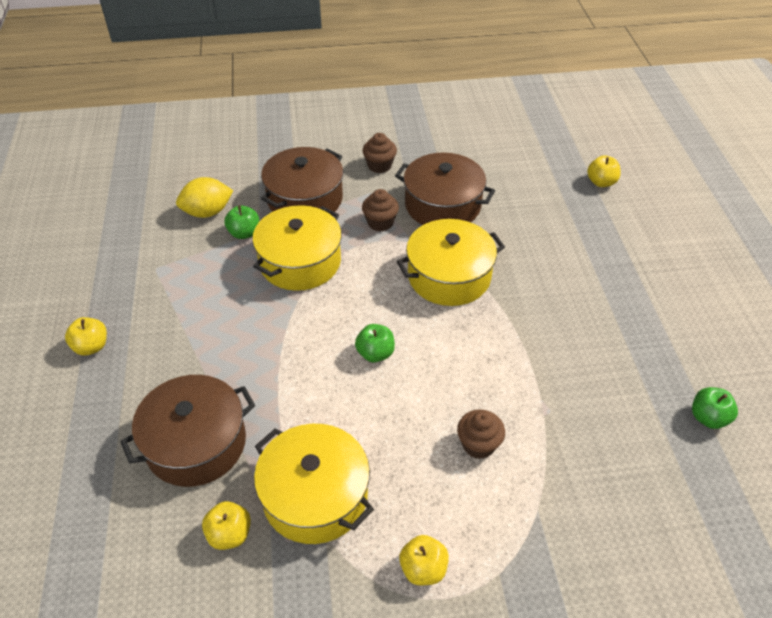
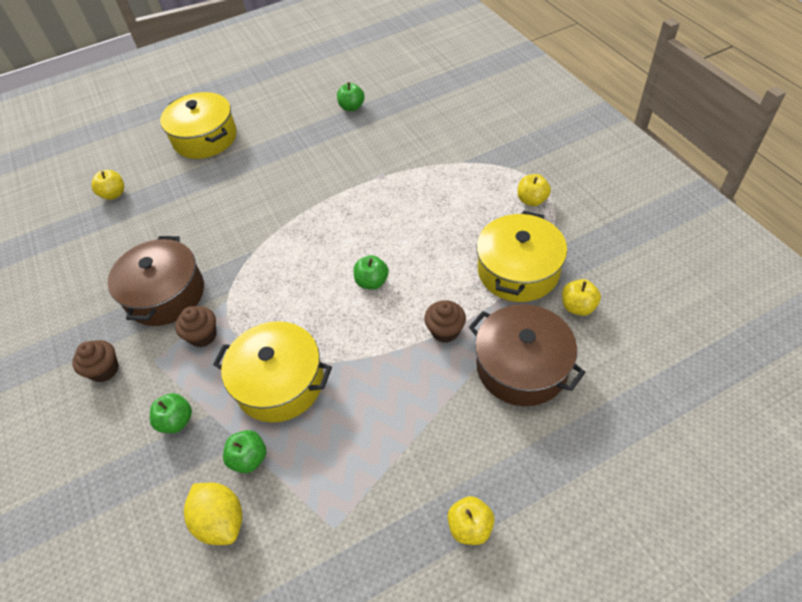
camera: 105 degrees left, 5 degrees up
(305, 199) = (176, 421): brown pot -> green apple
(449, 276) = (264, 261): yellow pot -> yellow pot (205, 138)
(478, 445) = (427, 199): brown cupcake -> brown cupcake (445, 331)

